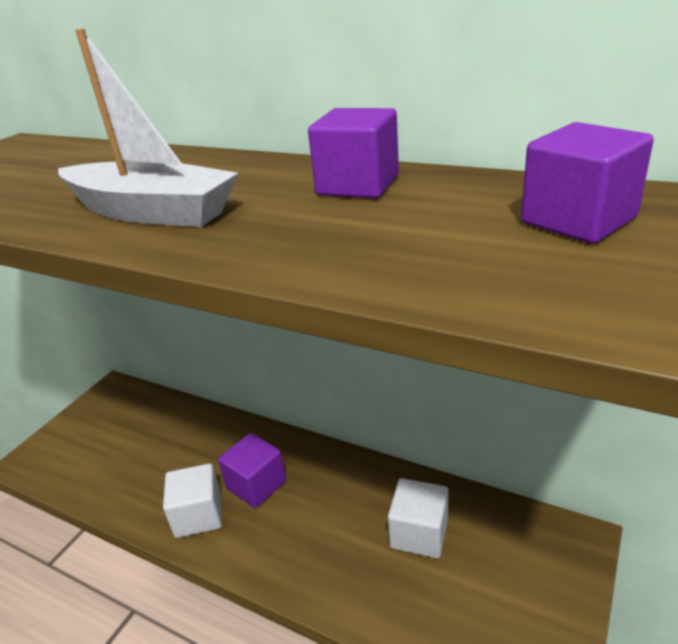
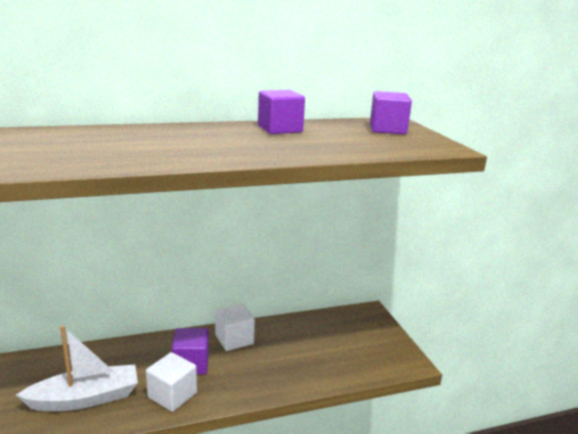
camera: 50 degrees left, 10 degrees down
(151, 212) = (198, 150): white boat -> white boat (85, 398)
(419, 533) = (305, 341): white cube -> white cube (234, 339)

